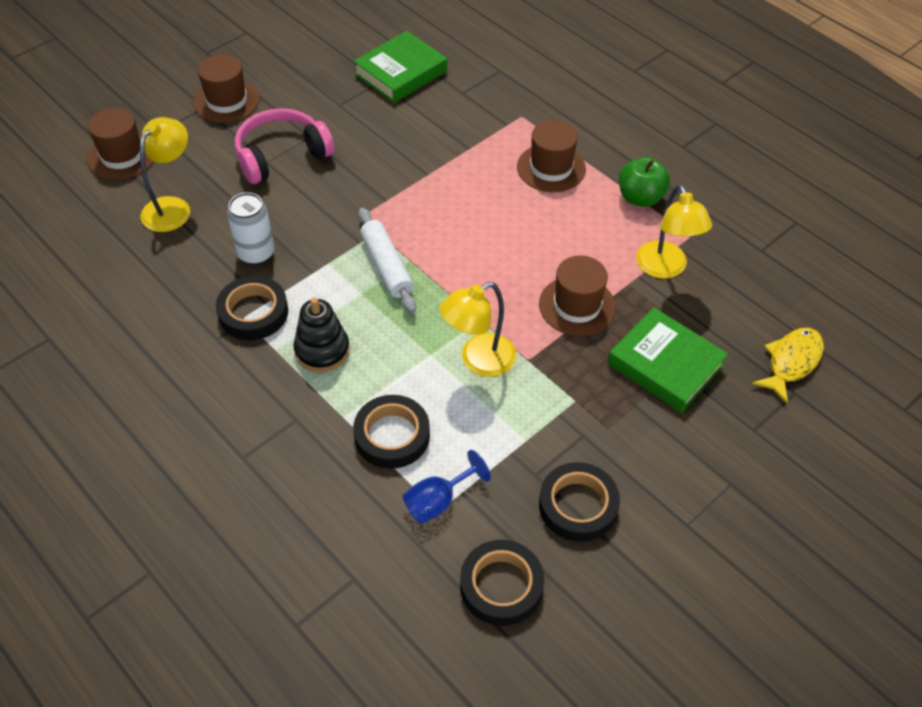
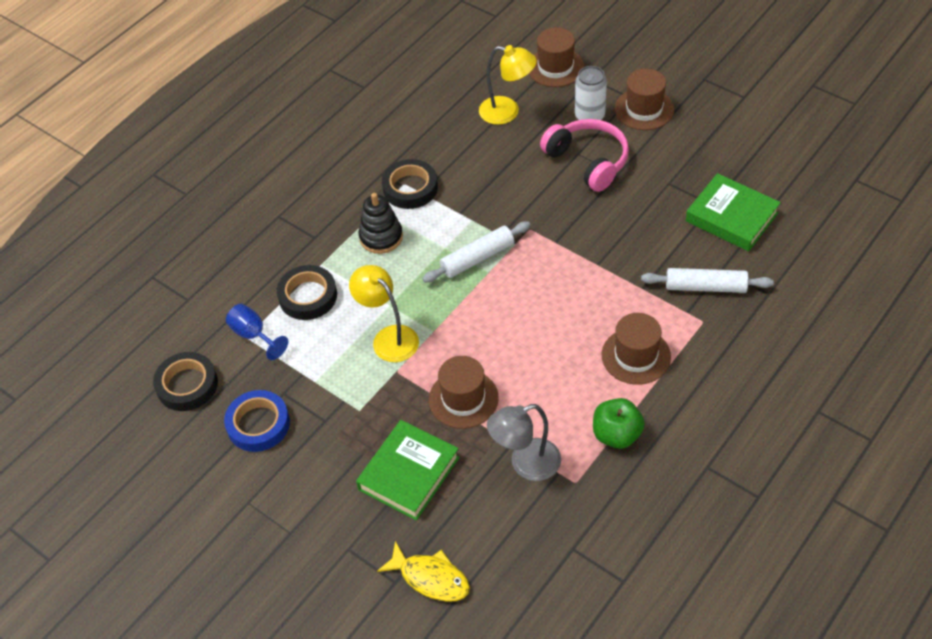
camera: 85 degrees right, 0 degrees up
(256, 254) = (471, 174): white can -> white can (589, 116)
(480, 106) = (705, 287): none -> white rolling pin
(578, 505) = (258, 424): black tape -> blue tape
(665, 268) = (526, 464): yellow lamp -> grey lamp

